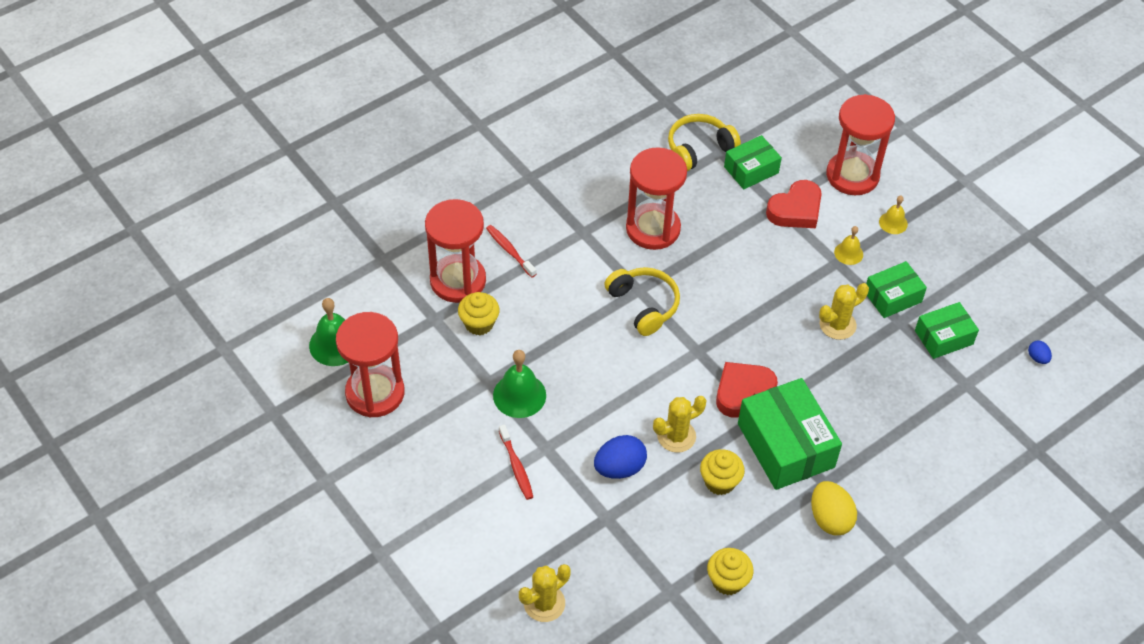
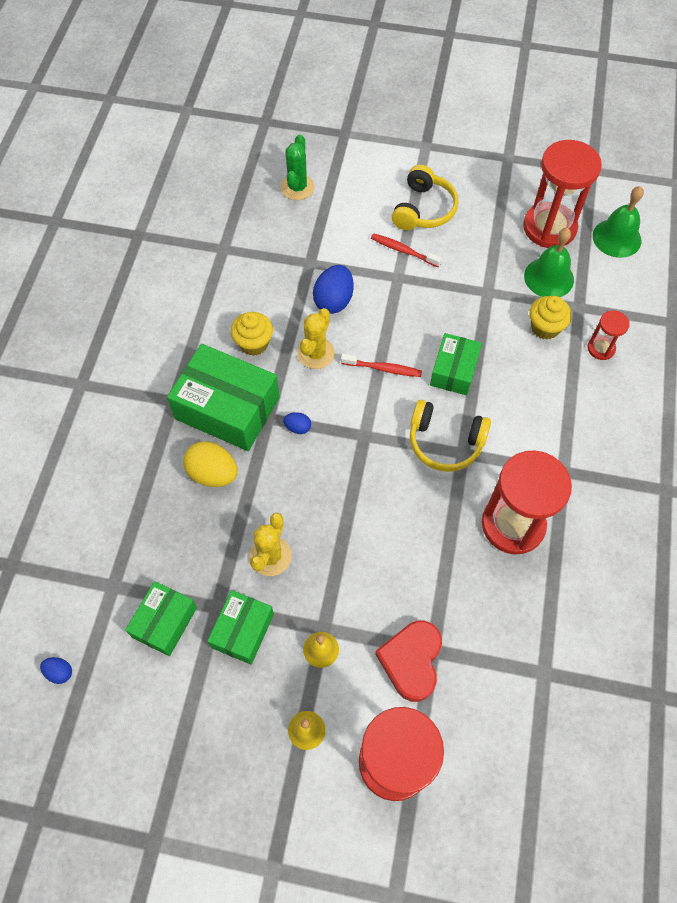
camera: 140 degrees right, 10 degrees up
(458, 280) = (601, 348): red hourglass -> red hourglass, size x0.48
(509, 251) = (596, 405): red toothbrush -> red toothbrush (383, 369)
(519, 395) = (456, 298): green bell -> green bell (549, 277)
(544, 603) = (297, 187): yellow cactus -> green cactus
(699, 149) = (566, 658): yellow headphones -> yellow headphones (423, 209)
(727, 581) = (190, 281): yellow cupcake -> none
(743, 392) = (298, 427): red heart -> blue egg
(751, 170) = (495, 676): green box -> green box (454, 371)
(830, 518) = (149, 376): yellow egg -> yellow egg (213, 473)

